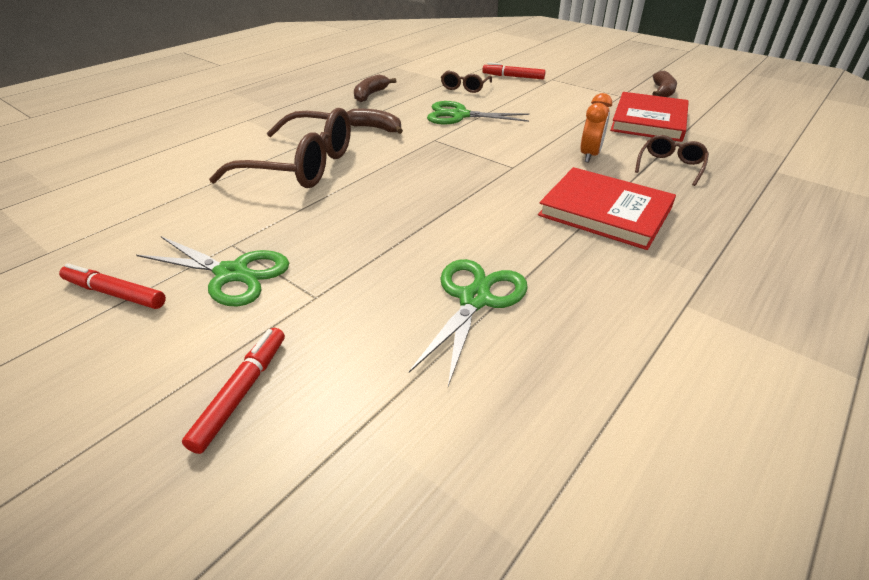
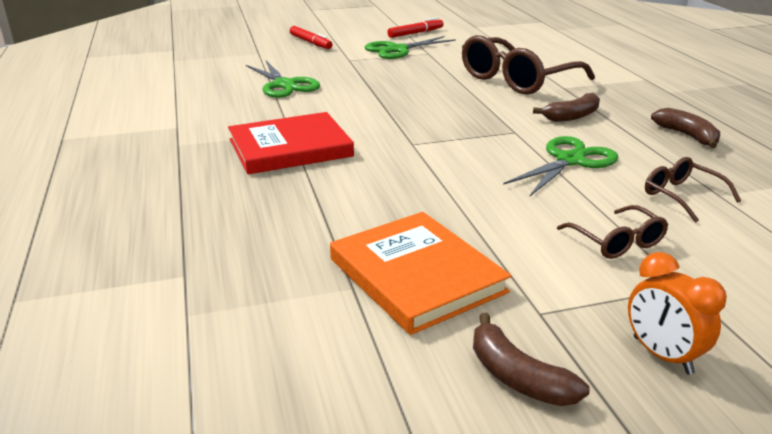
camera: 125 degrees right, 10 degrees down
(513, 77) = (718, 253): red marker -> none
(589, 155) = (382, 185): orange clock -> orange clock (662, 355)
(649, 121) = (416, 275): red book -> orange book
(670, 166) = (298, 215): brown glasses -> brown glasses (616, 241)

